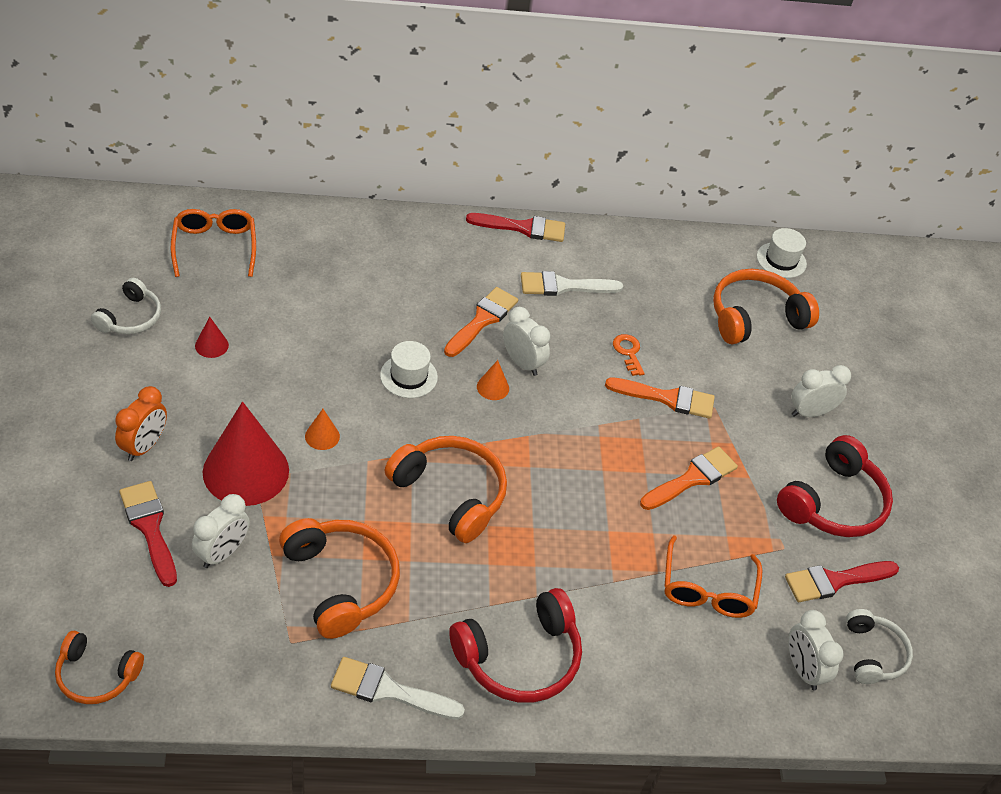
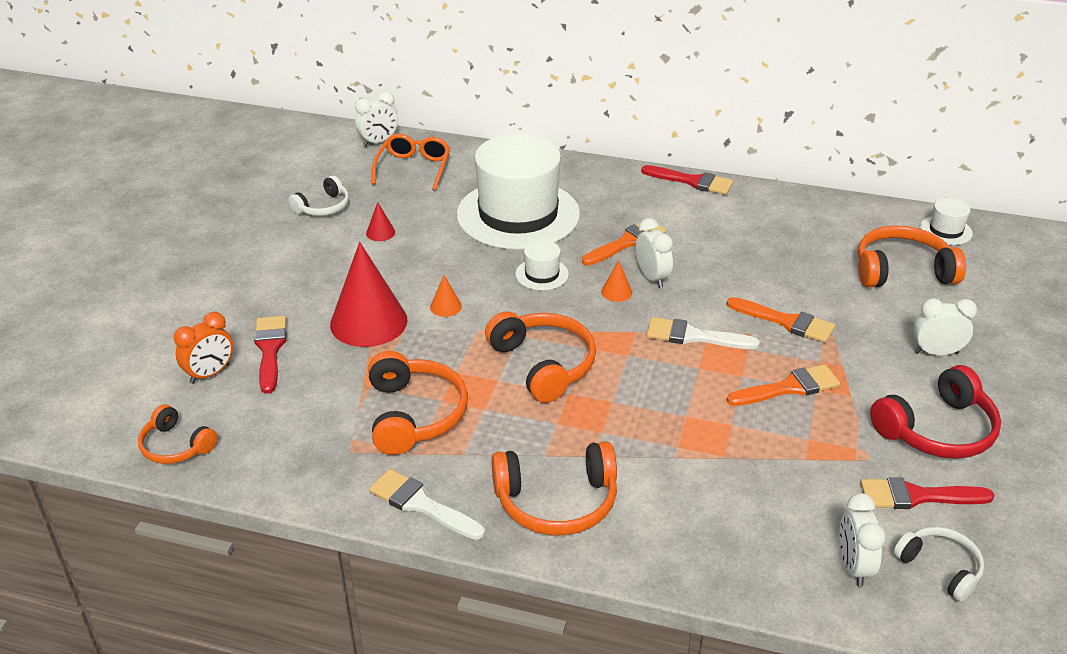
camera: 25 degrees right, 10 degrees down
(144, 446) = (292, 293): orange clock -> orange clock (210, 374)
(222, 553) = (321, 377): white clock -> white clock (378, 142)
(355, 298) = (518, 214): none -> white hat
(520, 658) = (557, 502): red headphones -> orange headphones
(563, 286) = (714, 226): white brush -> white brush (694, 336)
(628, 352) = (760, 282): orange key -> none
(707, 589) = (772, 480): orange glasses -> none
(873, 654) = (940, 568): white headphones -> white headphones turned 60 degrees counterclockwise

